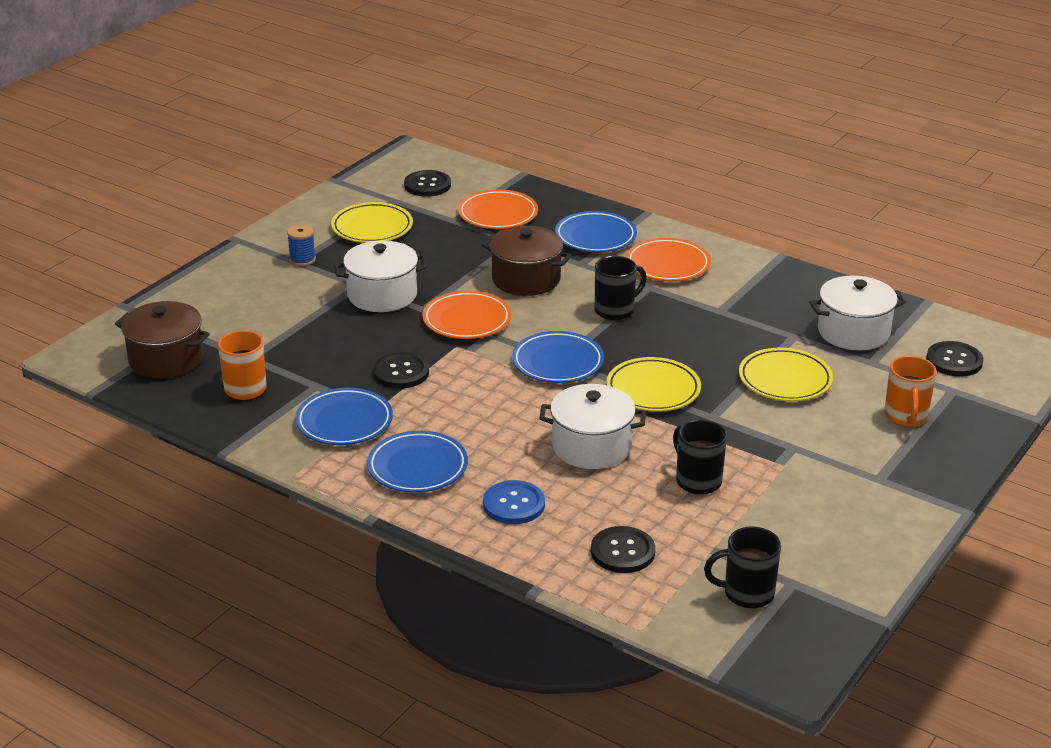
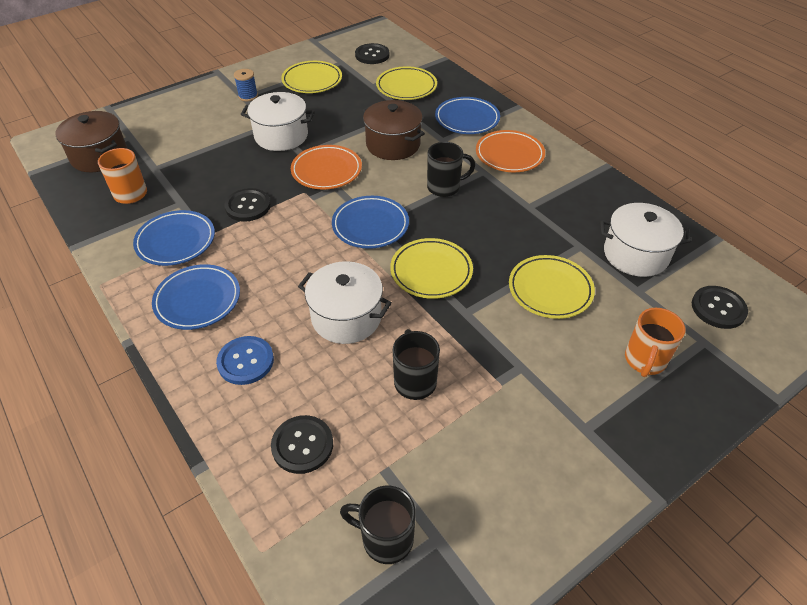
camera: 20 degrees right, 15 degrees up
(498, 214) = (406, 87): orange plate -> yellow plate

